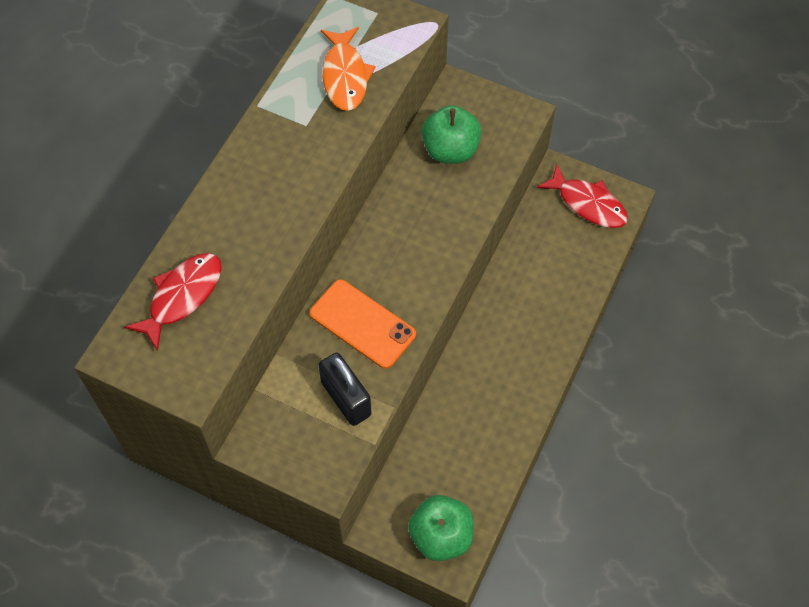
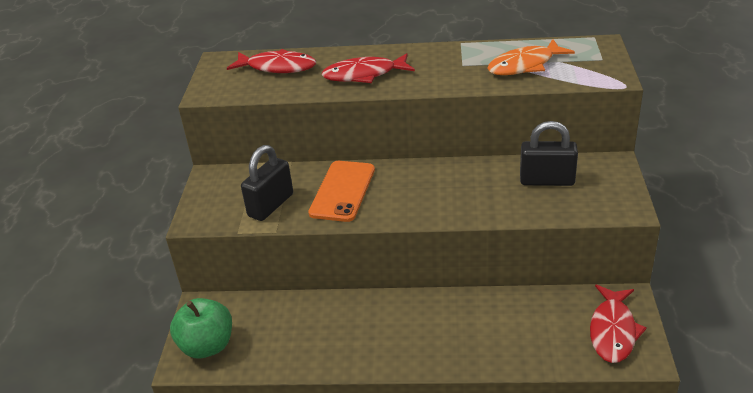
camera: 70 degrees right, 25 degrees down
(262, 219) = (364, 75): none -> red fish
(450, 150) = (547, 180): green apple -> black padlock

